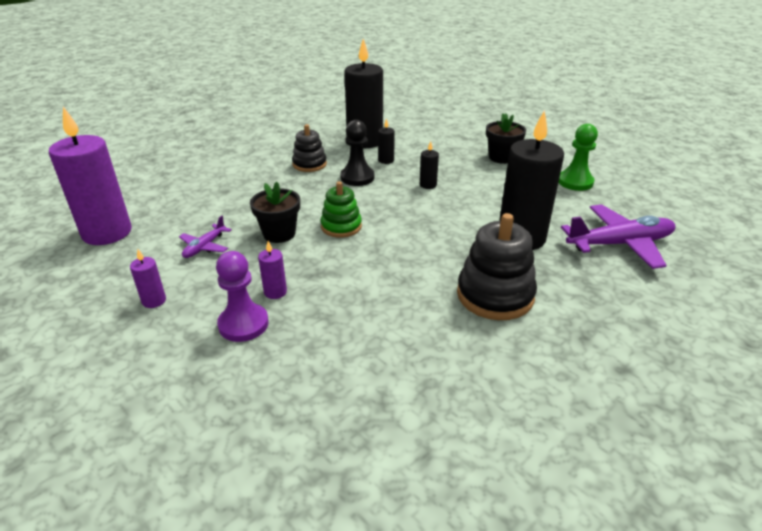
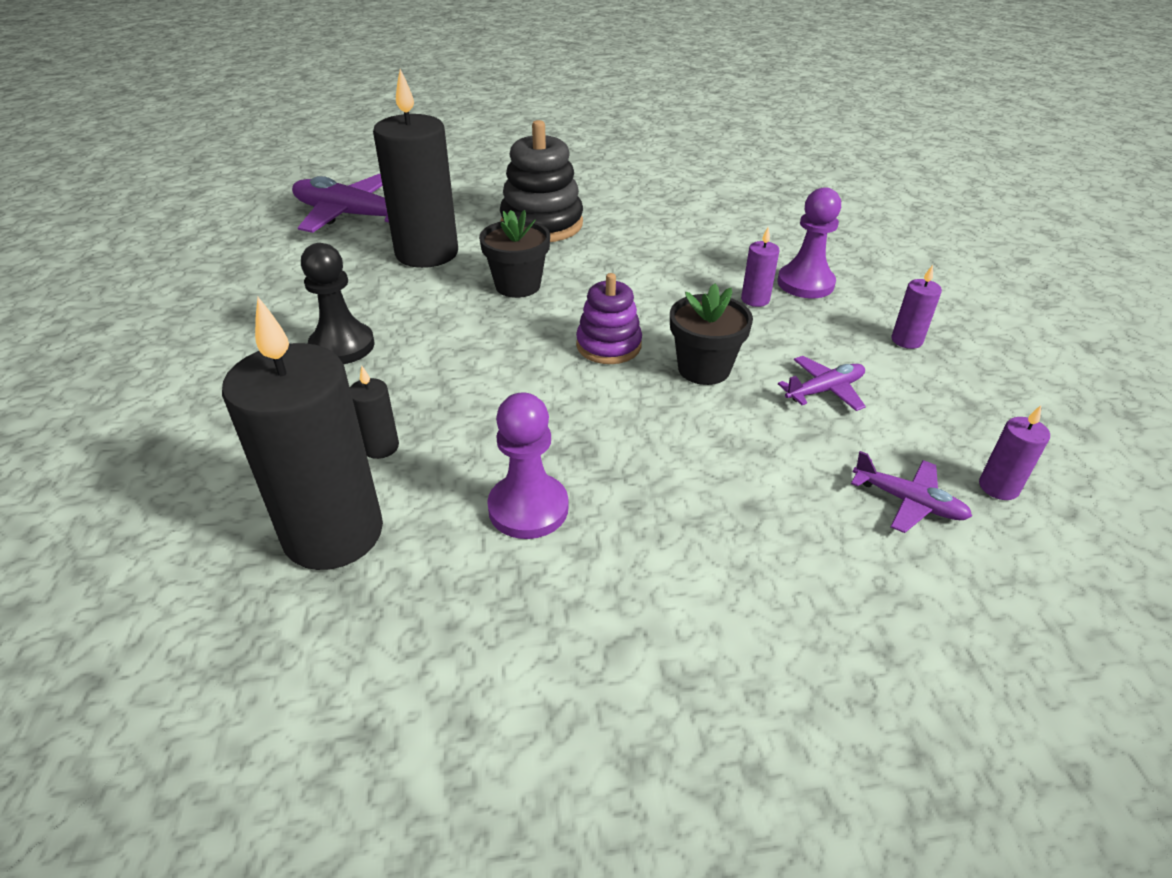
camera: 145 degrees left, 5 degrees up
(107, 233) = (998, 487): purple candle -> purple candle, size x0.42
(153, 213) = (909, 502): none -> purple plane
(309, 164) = (528, 508): black stacking toy -> purple pawn
(341, 226) = (608, 345): green stacking toy -> purple stacking toy
(357, 177) = (483, 426): black pawn -> black pawn (342, 346)
(428, 185) = (402, 361): black candle -> none
(501, 157) = (207, 362): black flower pot -> black flower pot (518, 285)
(575, 182) = (223, 283): green pawn -> none

